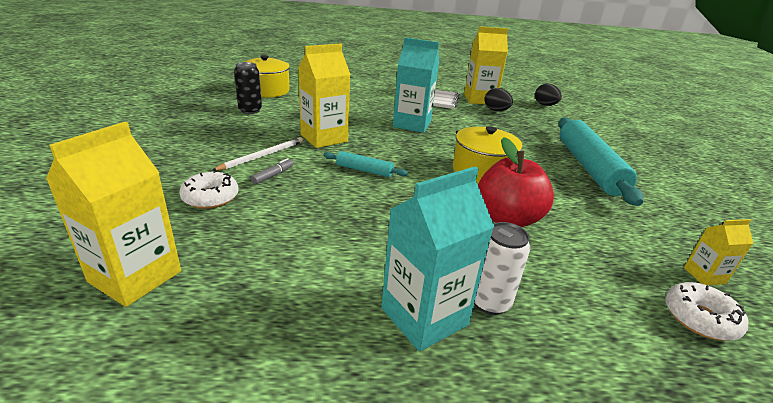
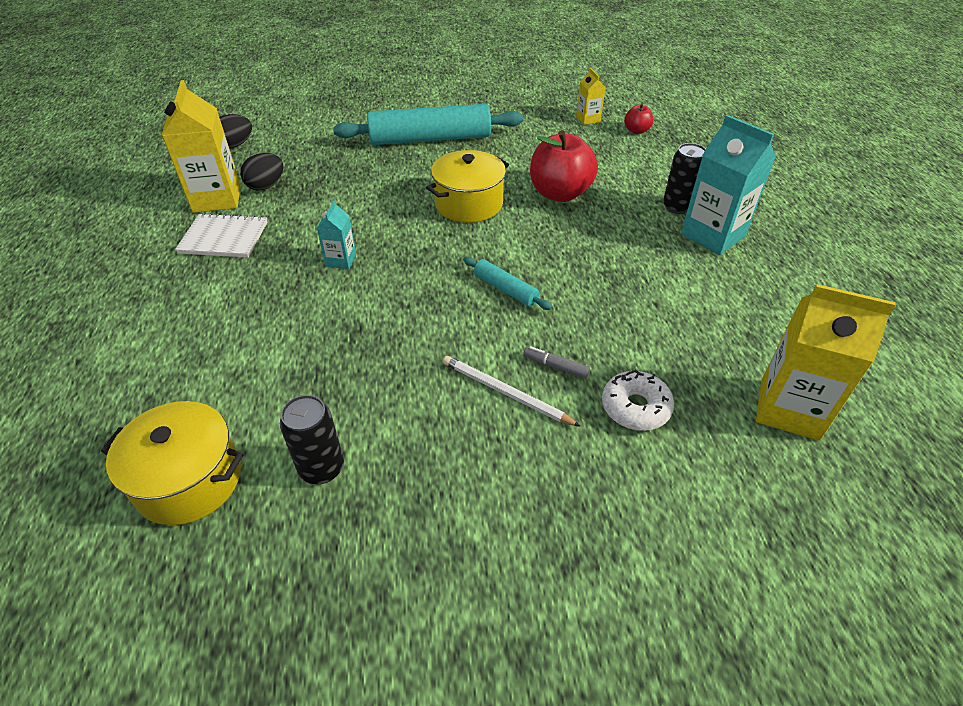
camera: 95 degrees left, 15 degrees up
(324, 138) = (421, 341): yellow carton -> none
(364, 170) = (505, 289): turquoise rolling pin -> turquoise rolling pin turned 60 degrees counterclockwise
(412, 124) = (341, 260): turquoise carton -> turquoise carton, size x0.51
(490, 302) = (677, 207): white can -> black can
(700, 318) = (636, 131): white donut -> red apple

